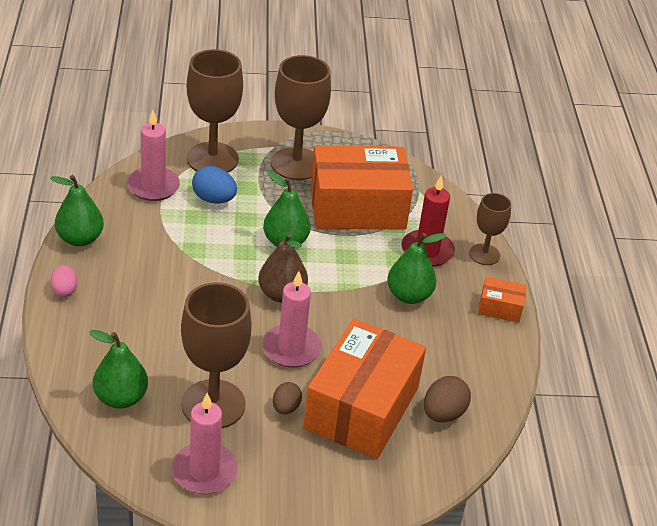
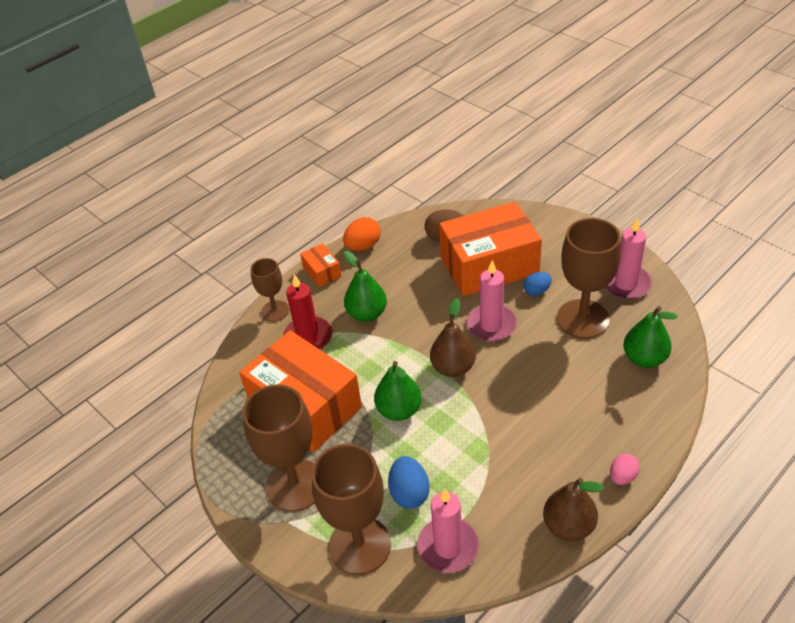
camera: 125 degrees left, 5 degrees up
(80, 239) = (568, 526): green pear -> brown pear
(286, 408) = (537, 291): brown egg -> blue egg
(503, 354) = (363, 246): none -> orange egg

